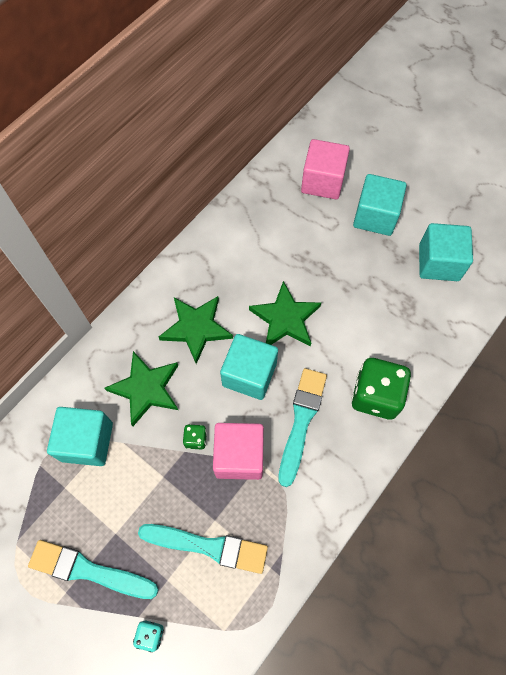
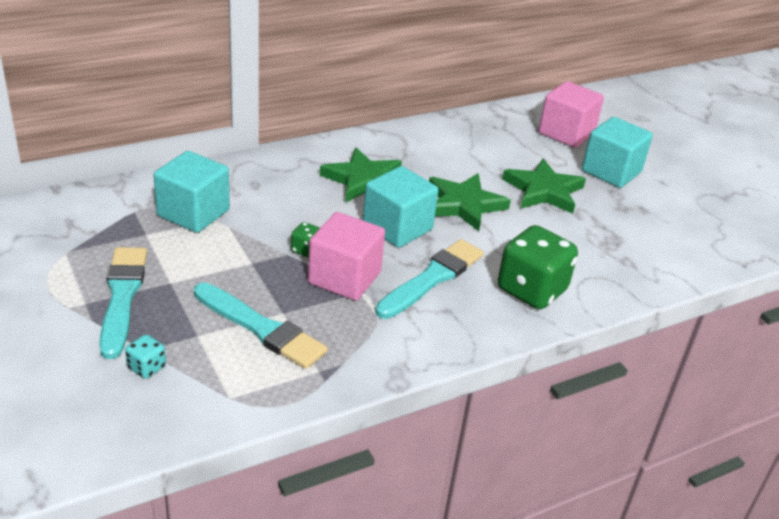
camera: 20 degrees right, 30 degrees down
(89, 570) = (122, 297): turquoise brush -> turquoise brush turned 45 degrees clockwise
(146, 389) = (281, 200): green star -> green star (543, 191)
(438, 263) = (667, 224): turquoise cube -> none

